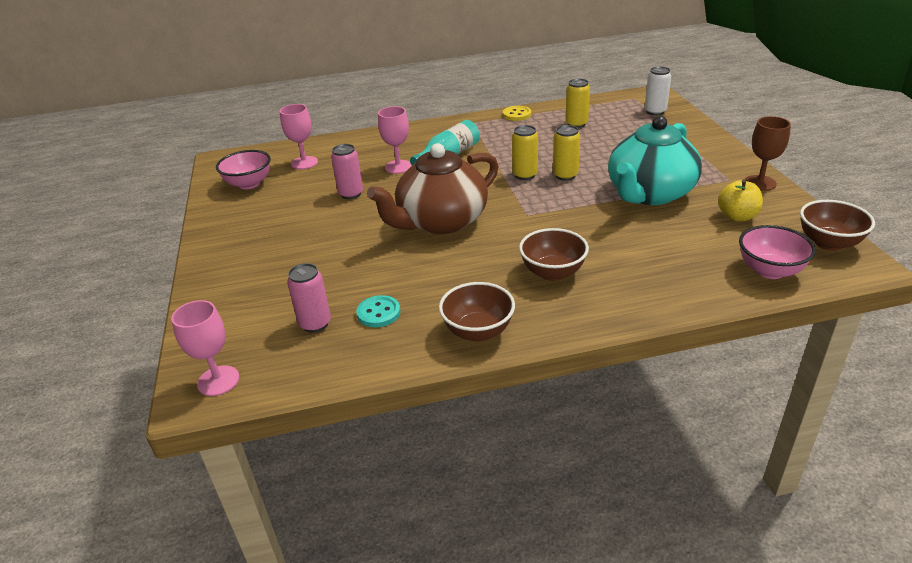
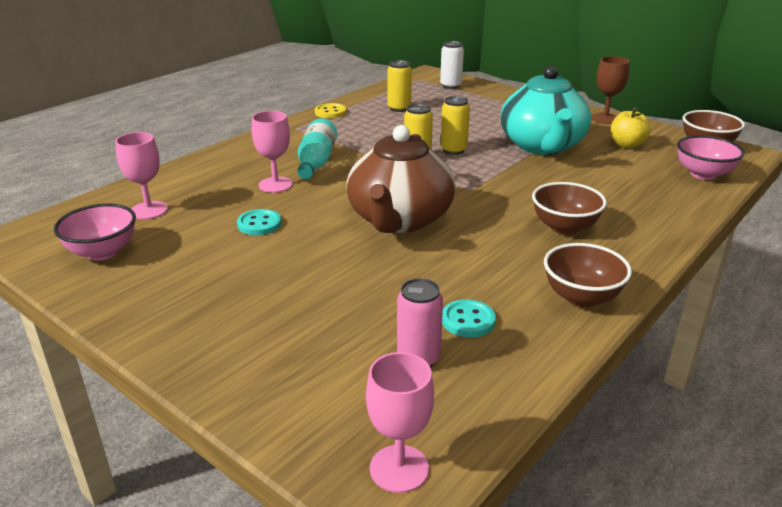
camera: 40 degrees left, 5 degrees down
(351, 194) = (259, 224): pink can -> turquoise button

